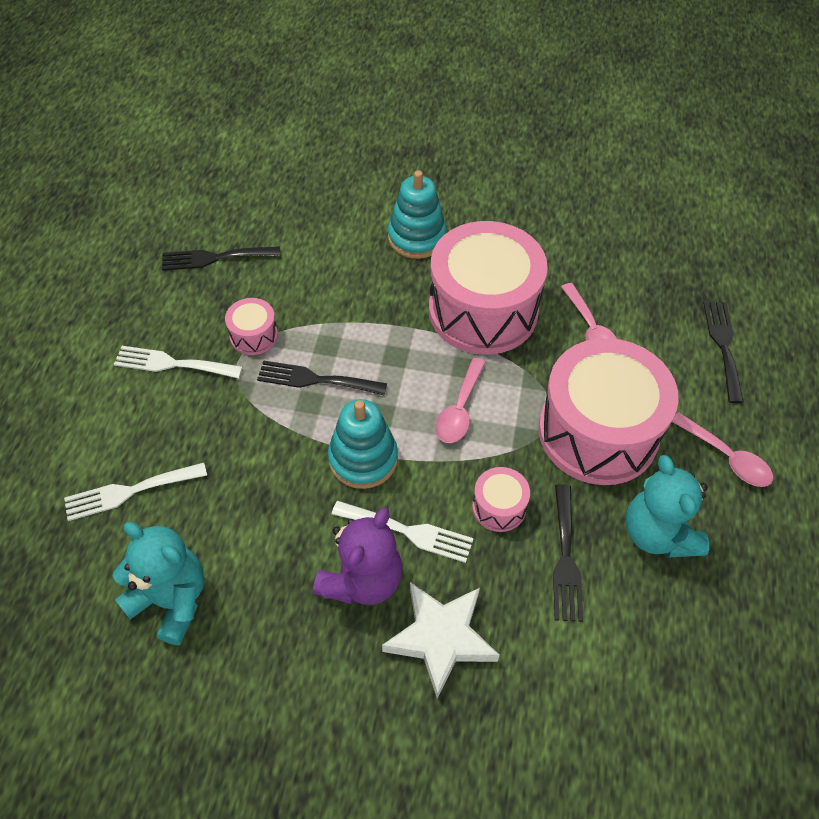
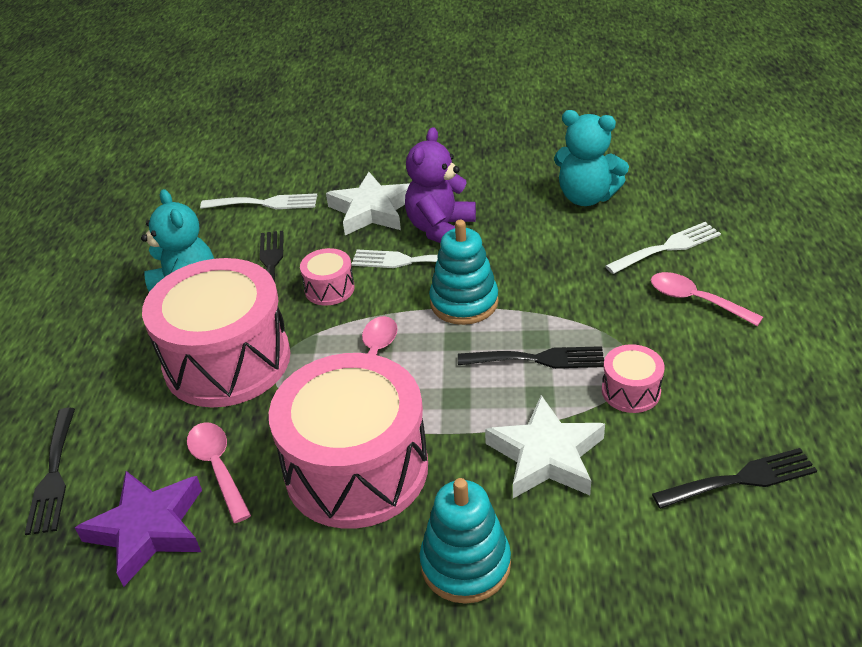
camera: 175 degrees right, 15 degrees down
(172, 364) = (704, 348): white fork -> white fork (265, 203)
(340, 296) = (546, 455): none -> white star
(634, 292) = (148, 530): none -> purple star
(726, 457) = (99, 360): pink spoon -> pink spoon (696, 300)

